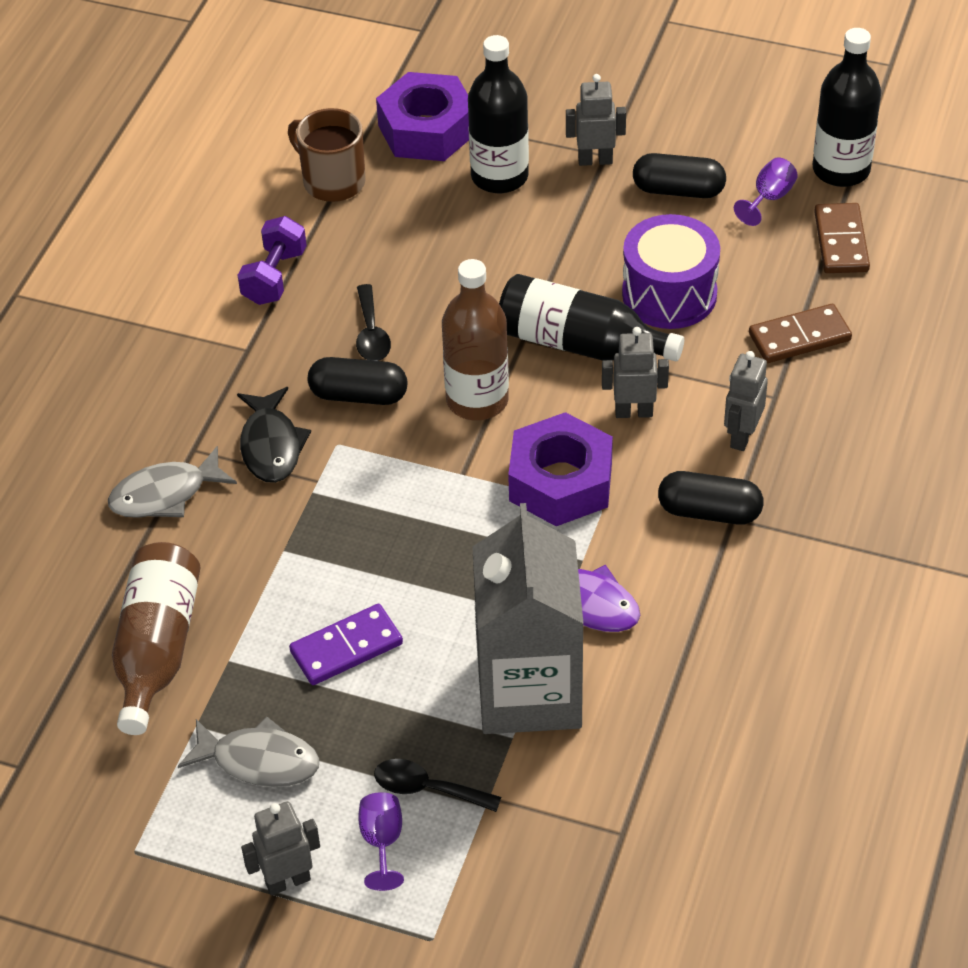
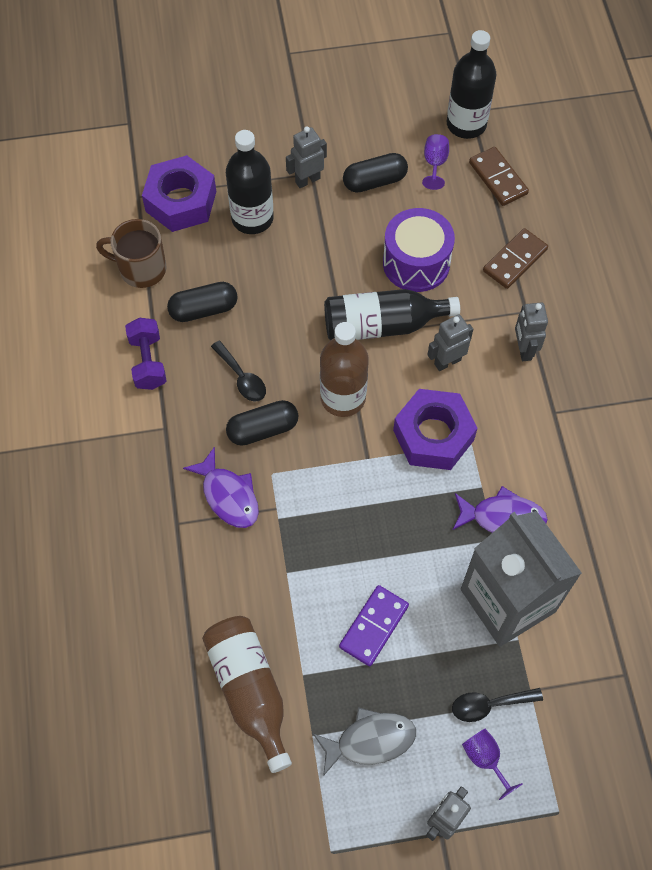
camera: 30 degrees left, 15 degrees up
(165, 494) = (180, 567): grey fish -> none
(271, 445) = (228, 495): black fish -> purple fish
(709, 512) = (537, 414): black capsule -> black capsule (203, 309)

